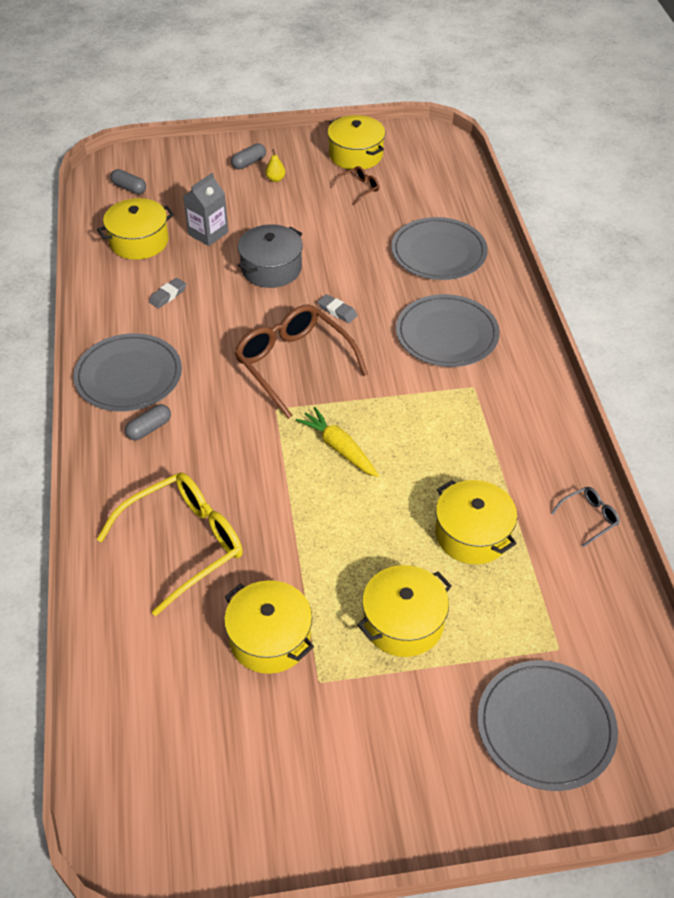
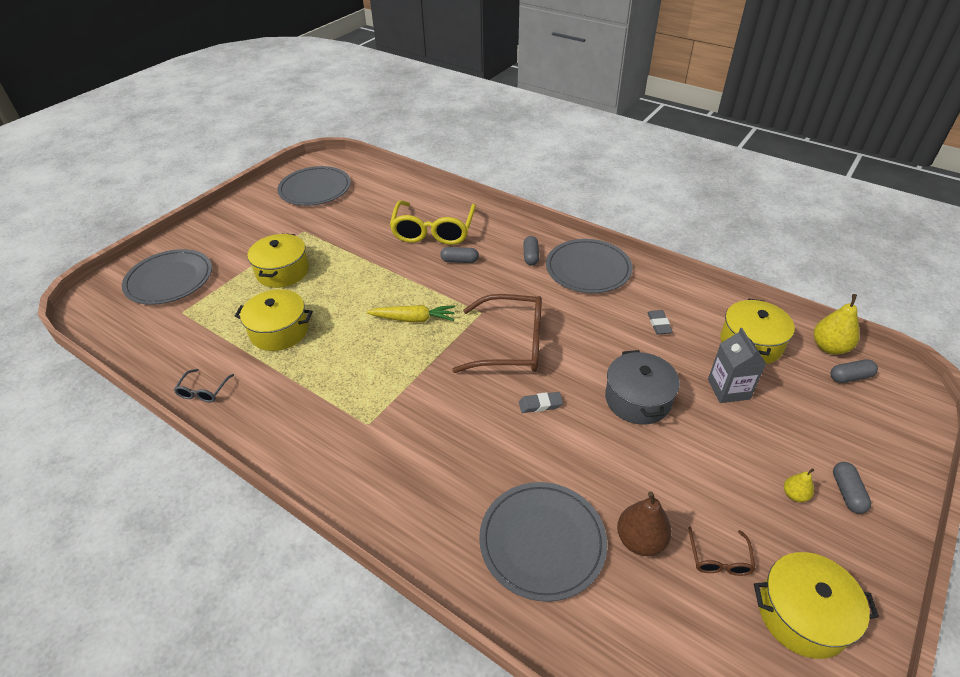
camera: 135 degrees right, 5 degrees down
(101, 205) = (829, 347): none -> yellow pear
(215, 479) = (459, 261): none -> grey capsule
(270, 638) = (344, 229): yellow pot -> none
(385, 219) = (640, 540): none -> brown pear
(447, 334) = (435, 454): grey plate -> grey plate (315, 189)

